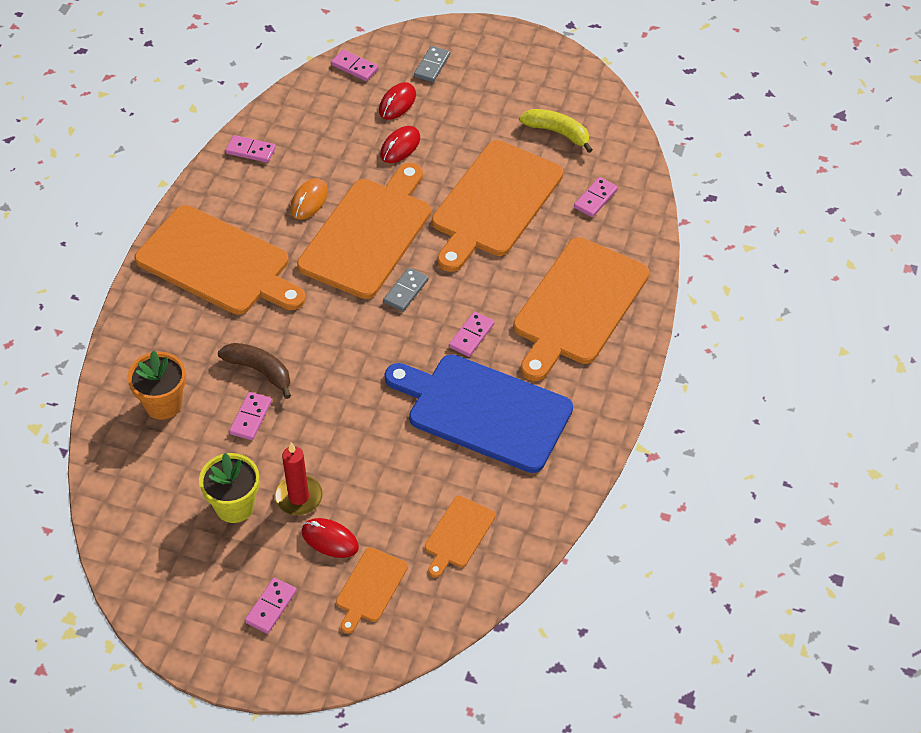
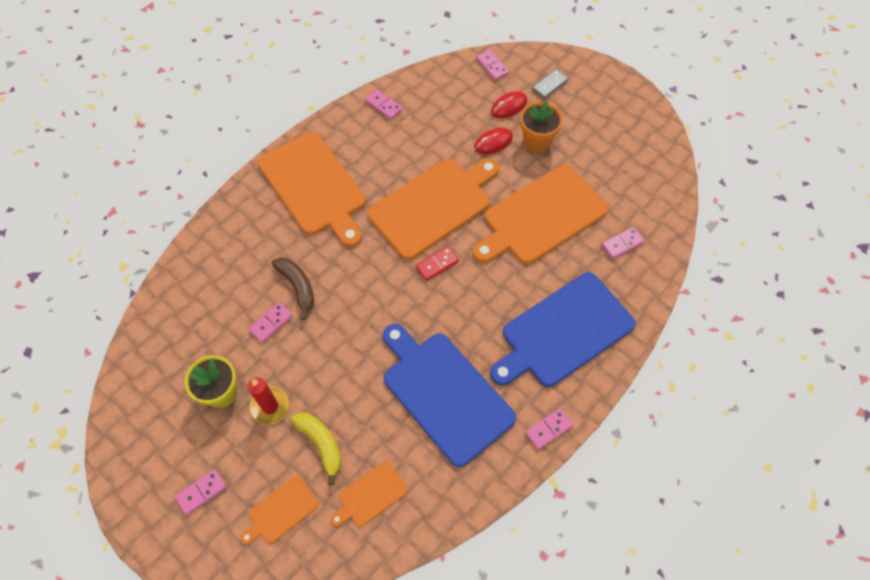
camera: 25 degrees right, 10 degrees up
(163, 404) = (217, 285): orange flower pot -> orange flower pot (536, 141)
(309, 201) = (404, 161): orange mouse -> none
(330, 539) = (273, 454): red mouse -> none
(406, 291) = (437, 264): grey domino -> red domino
(471, 336) = (467, 323): pink domino -> pink domino (548, 429)
(557, 132) = (619, 175): yellow banana -> yellow banana (321, 444)
(578, 306) = (563, 332): orange cutting board -> blue cutting board

